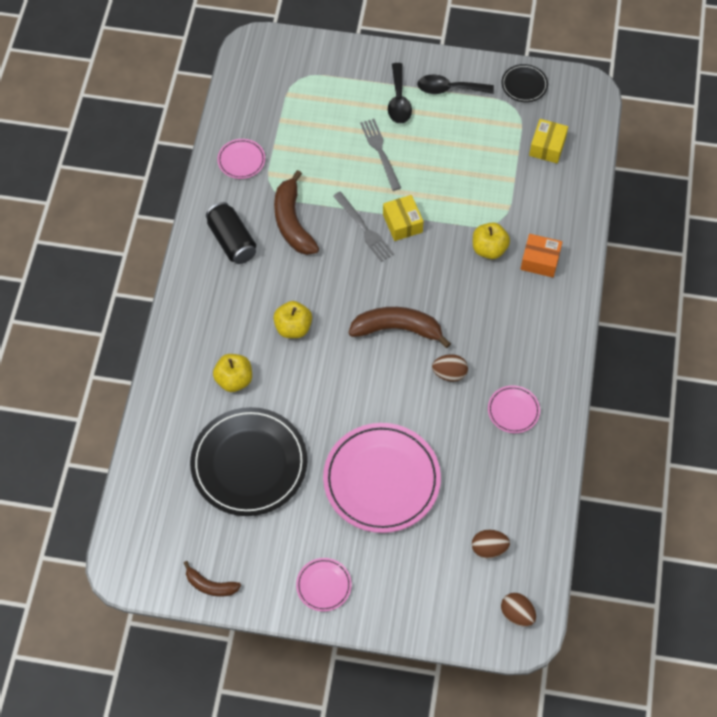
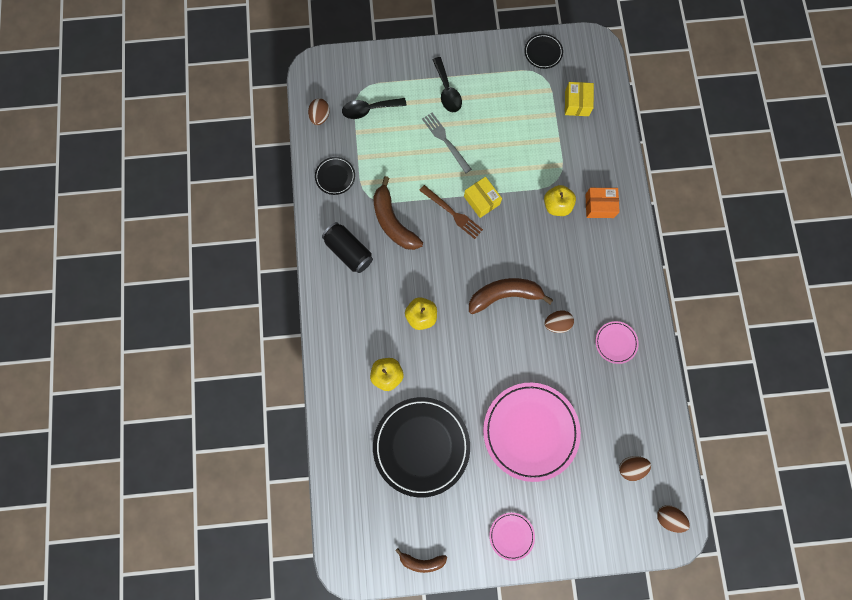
camera: 15 degrees left, 15 degrees up
(241, 160) = (335, 176): pink plate -> black plate
(244, 95) = (320, 117): none -> brown egg
(364, 229) = (452, 213): grey fork -> brown fork
(449, 89) = (484, 70): black spoon -> black spoon (369, 109)

